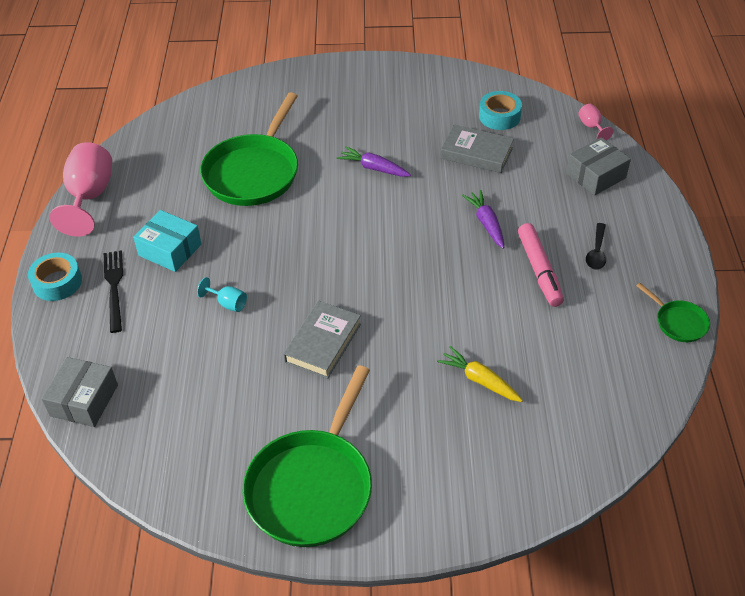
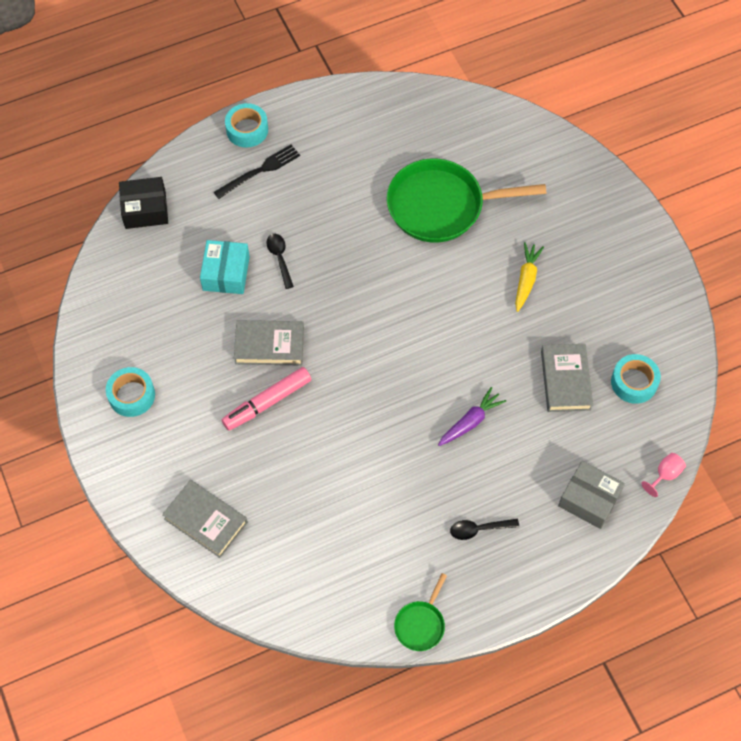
camera: 65 degrees right, 15 degrees up
(84, 400) = (145, 209): grey box -> black box
(89, 197) = (349, 100): pink goblet -> none
(170, 250) = (318, 189): turquoise box -> turquoise box (226, 273)
(228, 303) = (280, 258): turquoise goblet -> black spoon
(312, 486) = (132, 395): green pan -> turquoise tape
(373, 168) = (497, 300): purple carrot -> none
(479, 380) = (281, 477): yellow carrot -> yellow carrot (526, 279)
(500, 462) = (206, 520): none -> grey book
(539, 270) = (431, 486): pink marker -> pink marker (267, 402)

